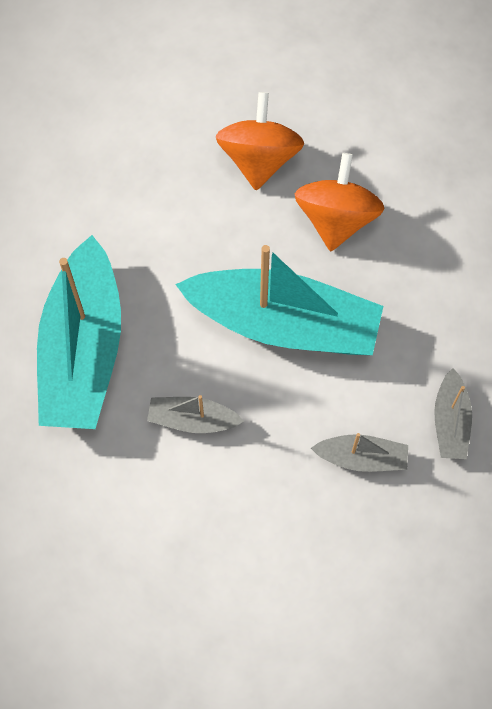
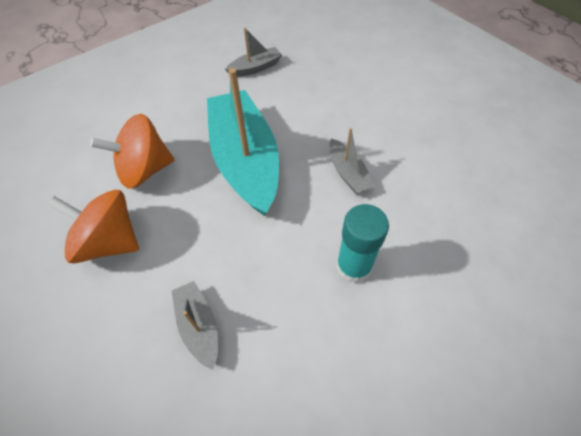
camera: 120 degrees left, 10 degrees down
(83, 351) = (353, 267): turquoise boat -> turquoise glue stick
(259, 159) = (110, 242): orange spinning top -> orange spinning top turned 45 degrees clockwise
(361, 458) = (304, 91): grey boat -> grey boat (199, 326)

